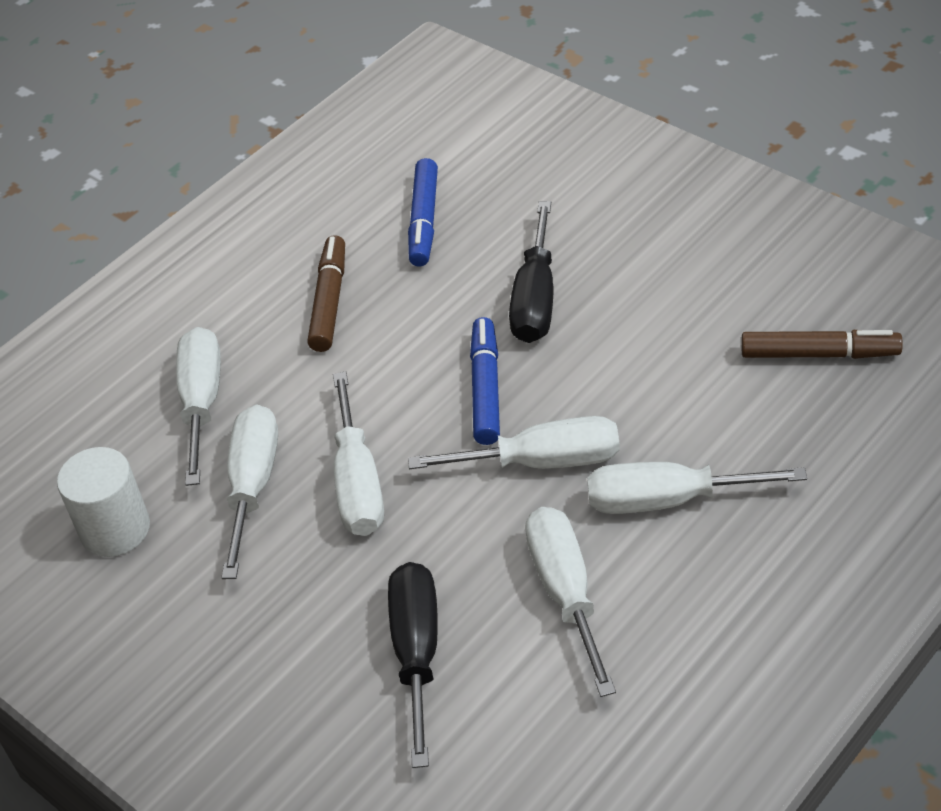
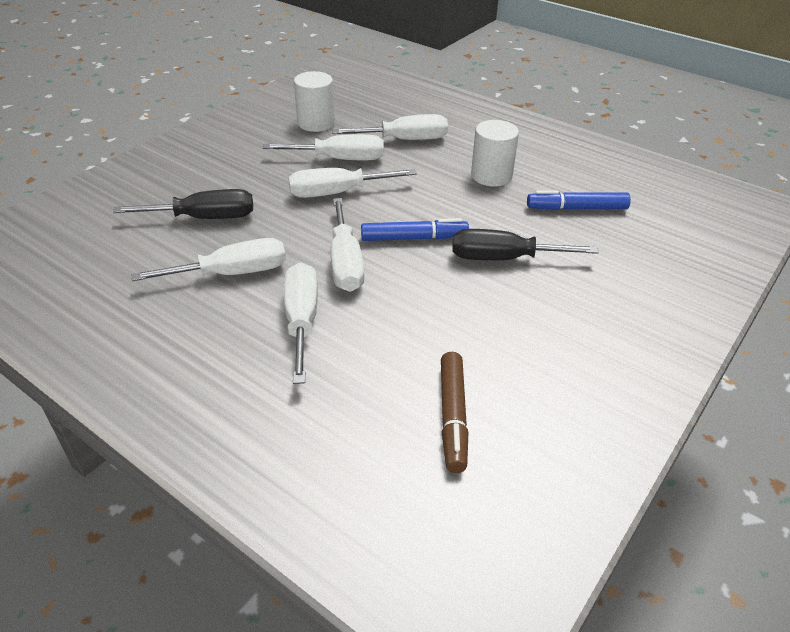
camera: 80 degrees right, 5 degrees down
(329, 301) = (491, 176): brown marker -> white cylinder

